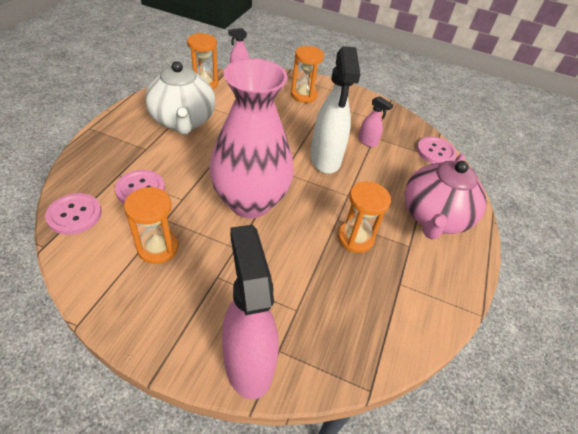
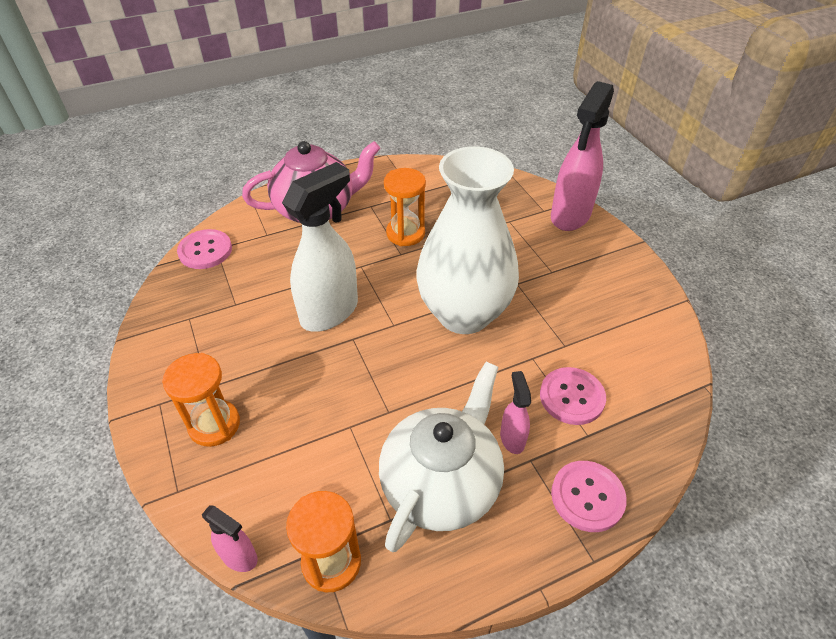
camera: 130 degrees left, 0 degrees up
(74, 215) = (661, 406): pink button -> pink button (587, 497)
(158, 248) = (589, 322): orange hourglass -> none
(250, 202) = (464, 314): pink vase -> white vase
(367, 142) = (253, 303): pink spray bottle -> pink spray bottle (512, 438)

